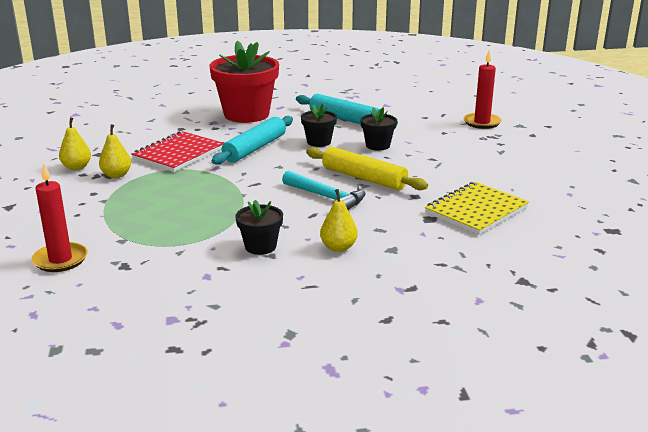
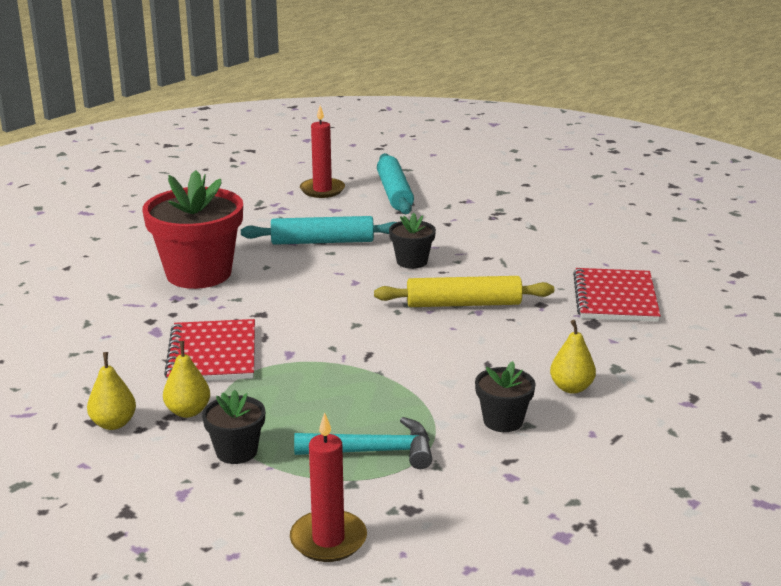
camera: 40 degrees left, 0 degrees up
(255, 148) = (290, 313): turquoise rolling pin -> turquoise rolling pin (394, 193)
(319, 142) = (345, 279): black flower pot -> black flower pot (236, 451)
(327, 198) = (468, 340): turquoise hammer -> turquoise hammer (373, 451)
(476, 210) = (615, 298): yellow notebook -> red notebook
(482, 122) = (463, 200): red candle -> red candle (322, 190)

